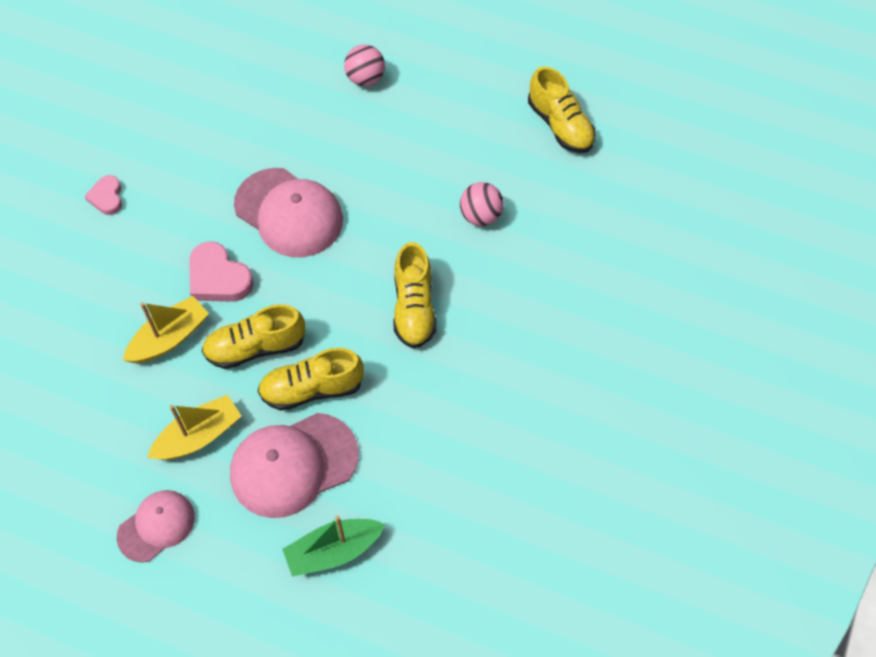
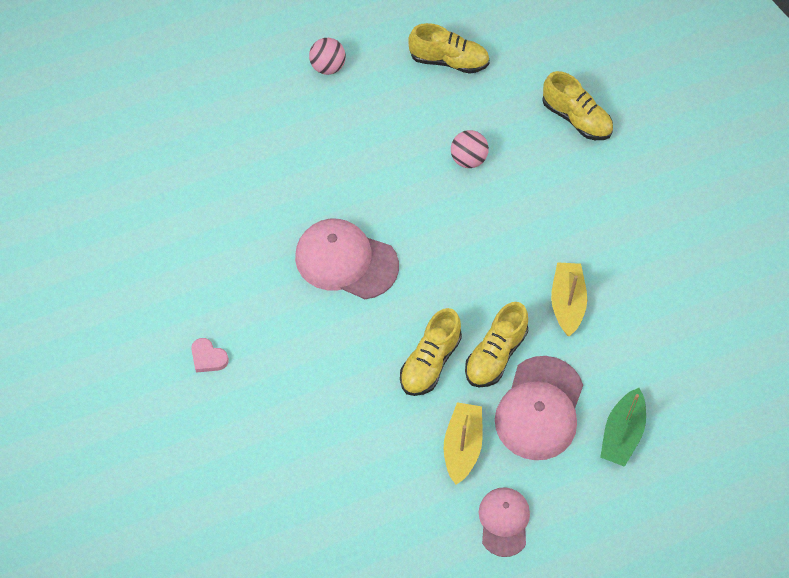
camera: 45 degrees left, 0 degrees up
(170, 338) = (368, 406): yellow boat -> yellow boat (567, 303)
(218, 278) = (352, 341): pink heart -> none
(289, 213) = (346, 261): pink cap -> pink cap turned 150 degrees counterclockwise
(365, 79) = (287, 131): pink ball -> pink ball (328, 67)
(414, 308) = (496, 251): yellow shoe -> yellow shoe (576, 118)

